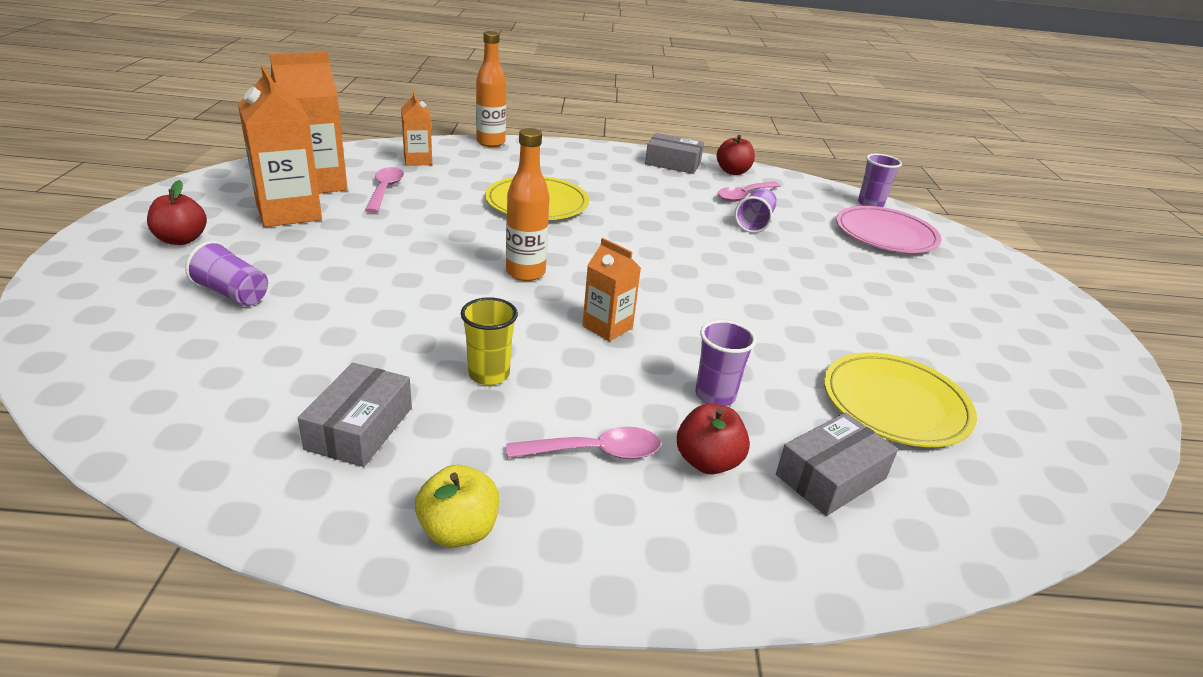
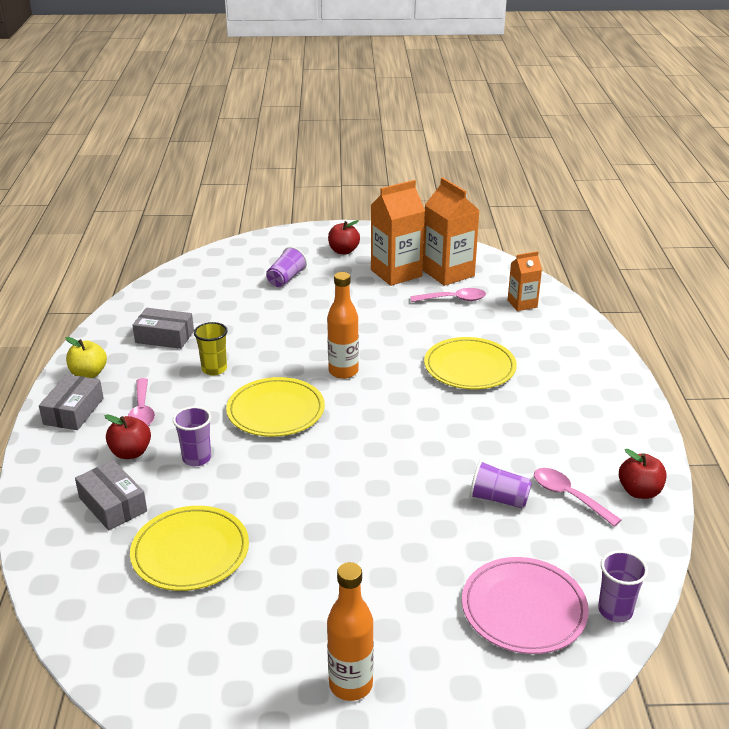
camera: 90 degrees right, 0 degrees up
(490, 142) = (593, 332): orange bottle -> orange bottle (351, 685)
(607, 327) = (276, 411): orange carton -> yellow plate
(673, 163) = (630, 445): grey box -> grey box (73, 411)

